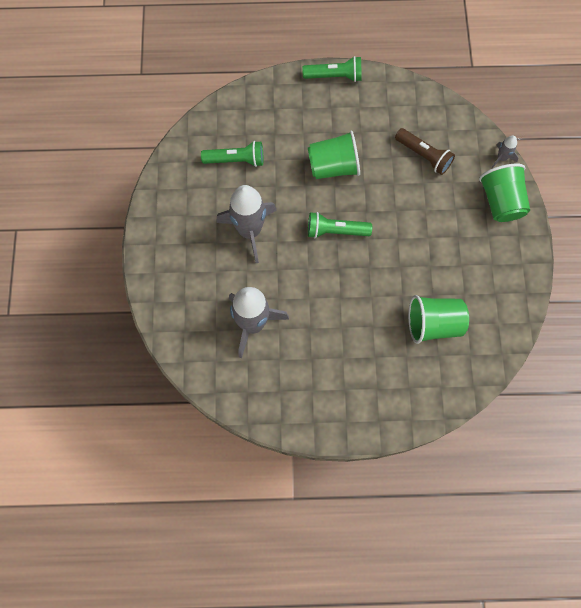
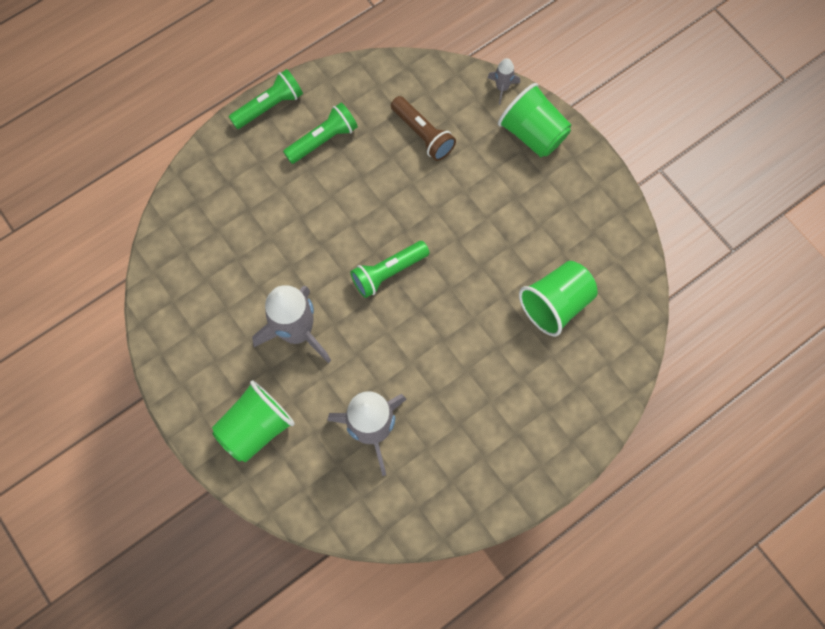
camera: 35 degrees left, 0 degrees up
(236, 160) = (226, 264): green flashlight -> green flashlight (323, 140)
(333, 167) = (337, 205): green cup -> green cup (256, 428)
(424, 156) = (422, 134): brown flashlight -> brown flashlight turned 45 degrees clockwise

